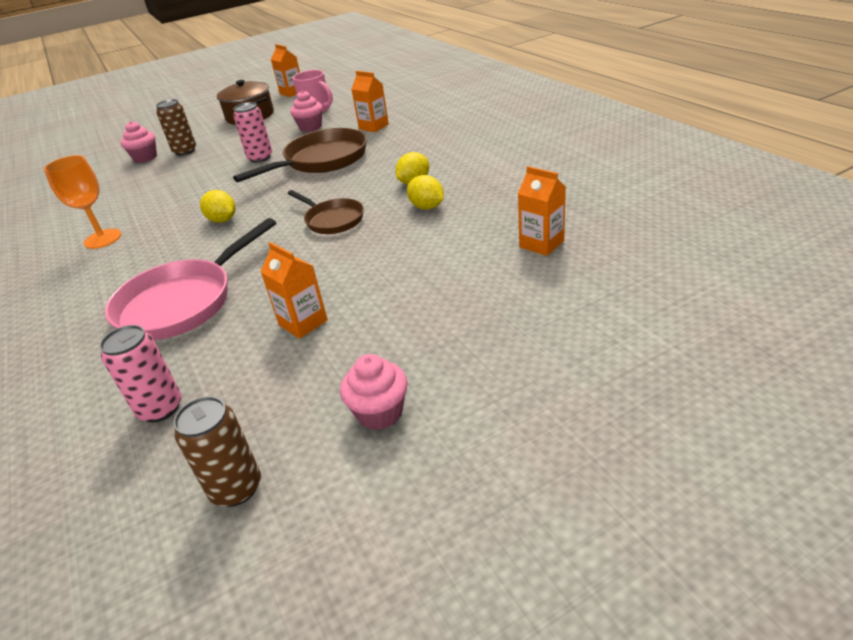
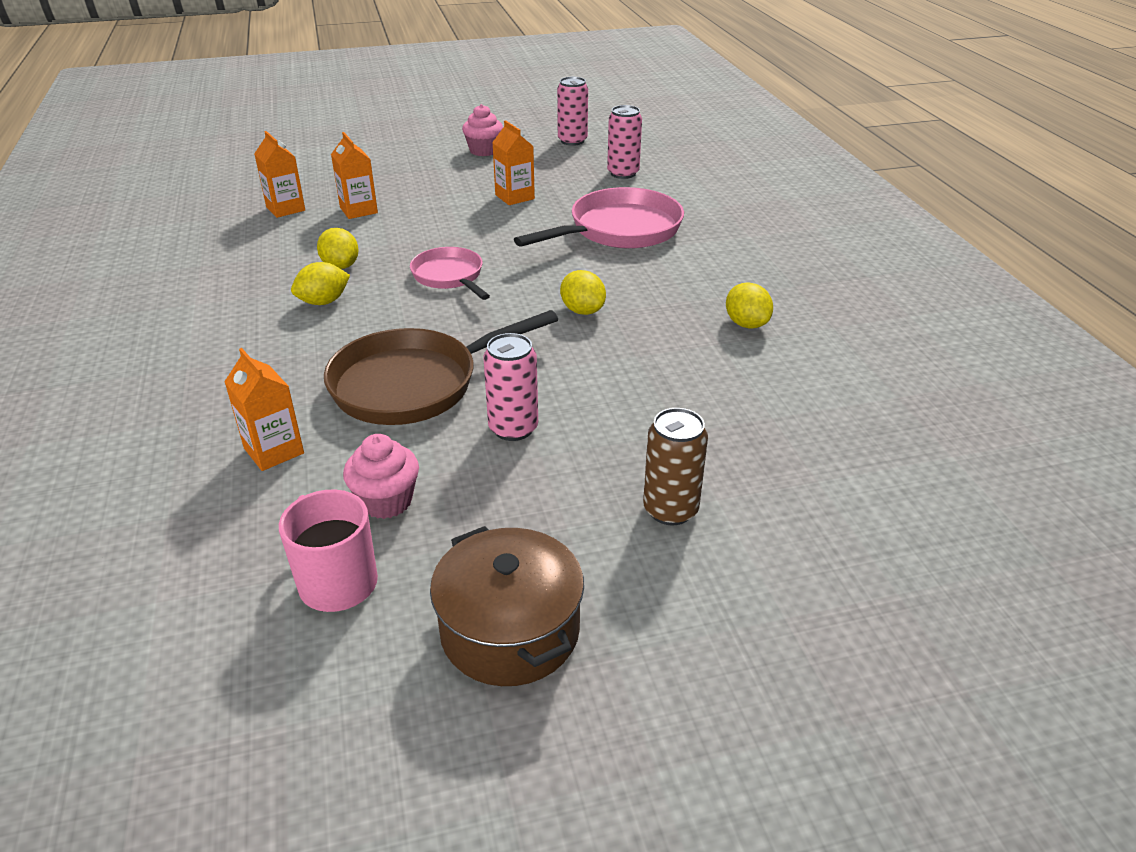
camera: 170 degrees left, 0 degrees up
(103, 239) = (746, 324): orange goblet -> yellow lemon
(145, 158) = (761, 519): pink cupcake -> none
(236, 488) = (572, 141): brown can -> pink can
(292, 92) = (350, 756): orange carton -> orange carton (358, 210)
(332, 220) = (449, 276): brown pan -> pink pan

